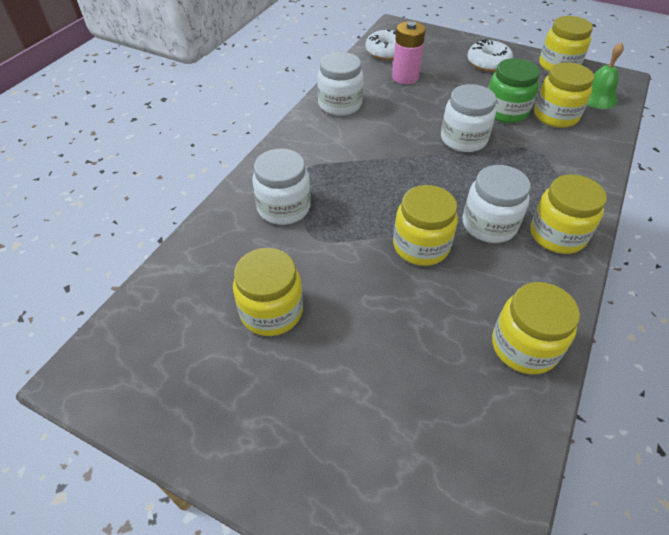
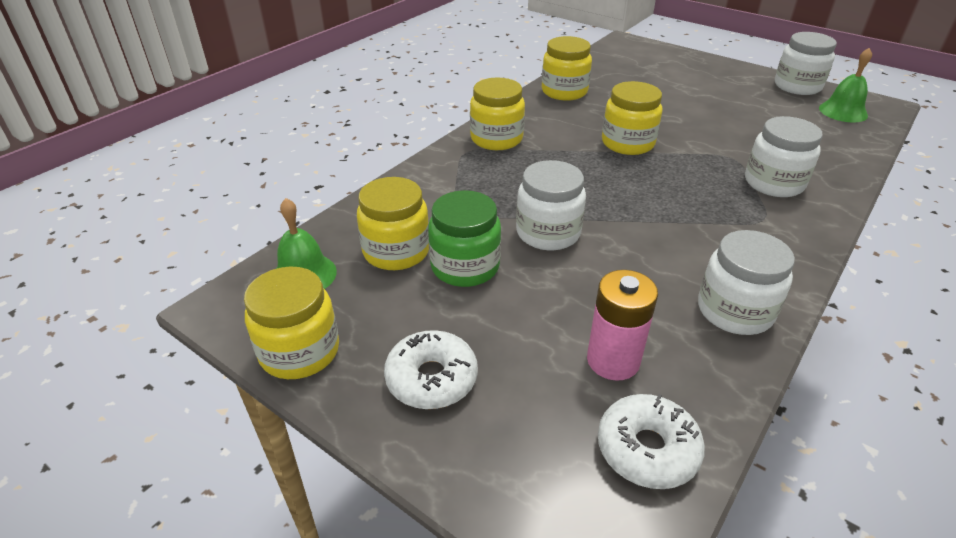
camera: 170 degrees left, 10 degrees down
(146, 350) = (843, 111): none -> green bell
(271, 311) = (755, 120): yellow jar -> none
(489, 225) = (557, 151): white jar -> white jar (797, 86)

